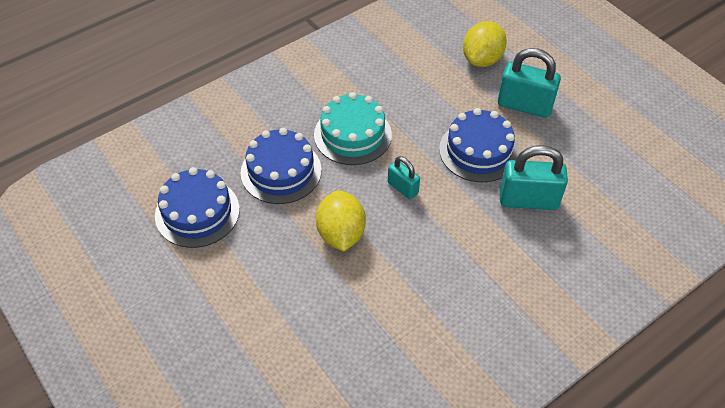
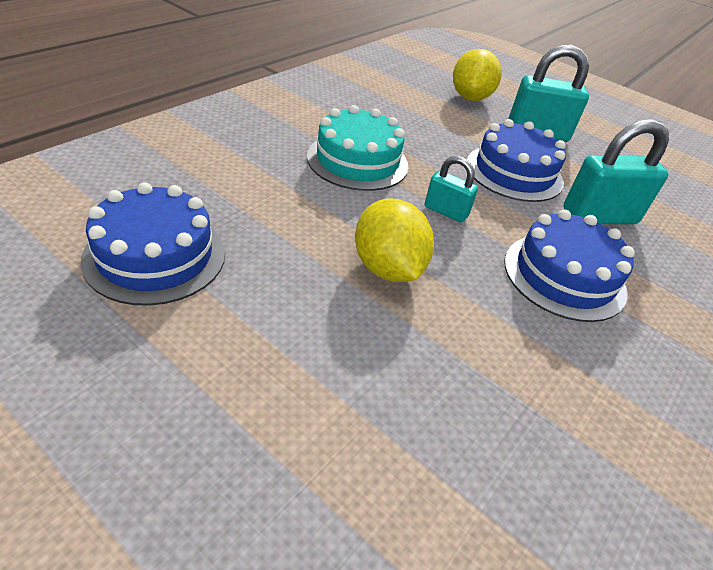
camera: 20 degrees left, 10 degrees down
(281, 171) = (275, 201): blue cake -> blue cake (564, 276)

